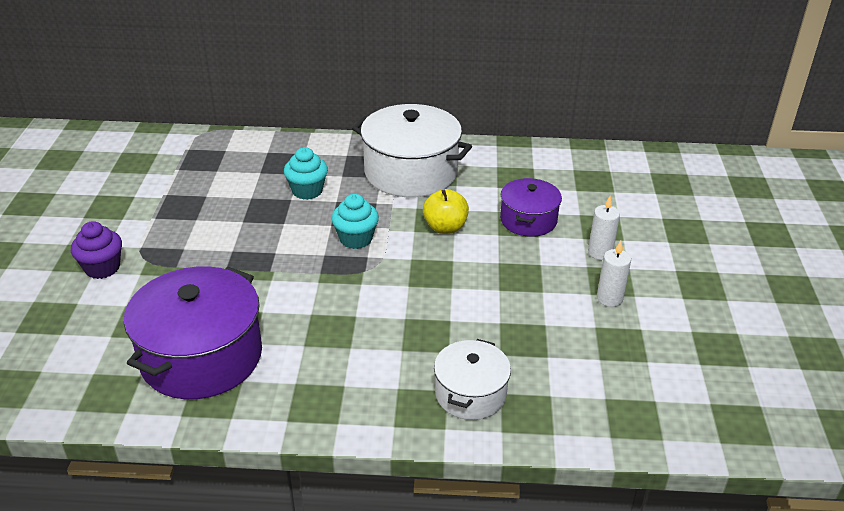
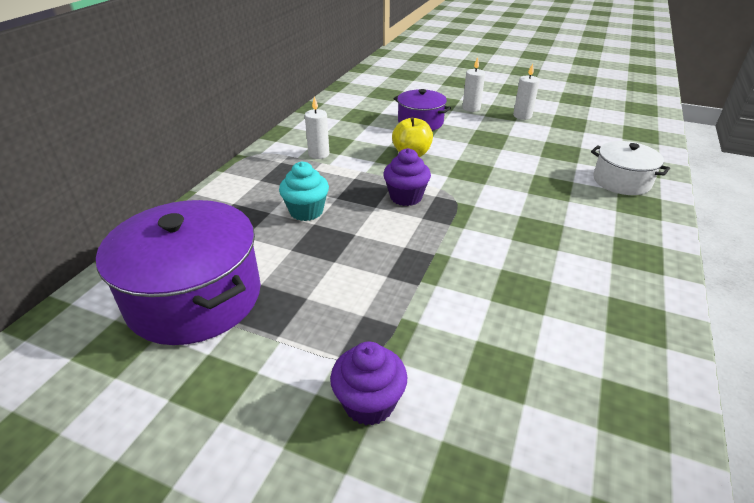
camera: 70 degrees left, 0 degrees up
(201, 356) = (570, 321): purple pot -> purple pot (194, 297)
(356, 239) = (406, 197): turquoise cupcake -> purple cupcake
(411, 172) = (319, 154): white pot -> white candle

